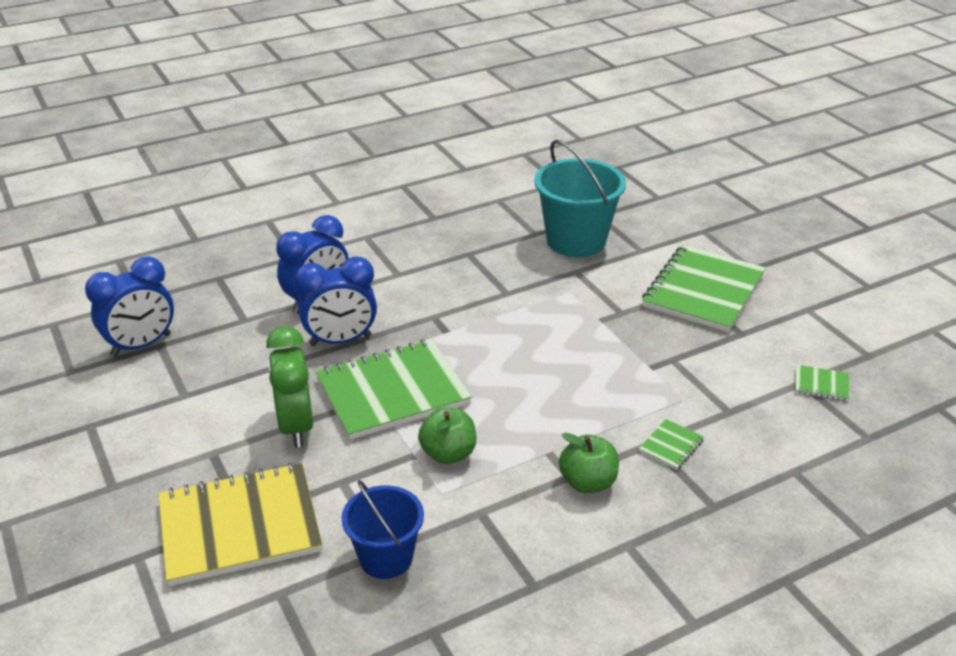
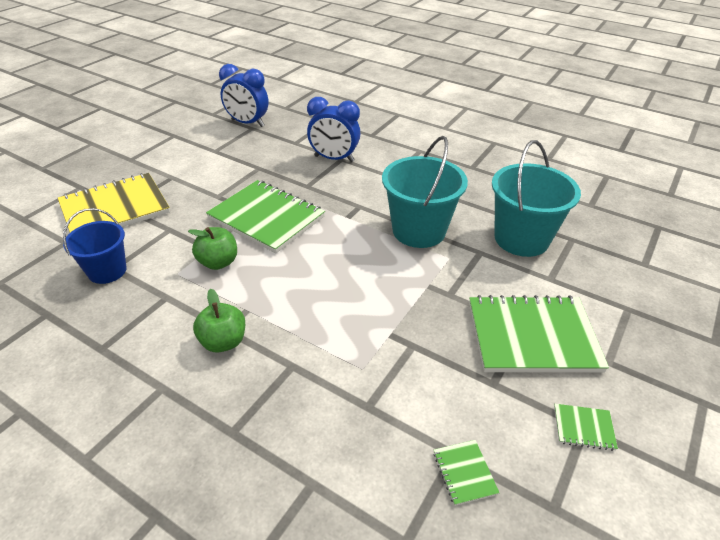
camera: 60 degrees right, 5 degrees up
(239, 526) = (115, 208): yellow notebook -> yellow notebook turned 75 degrees counterclockwise
(296, 426) = (210, 195): green clock -> none
(340, 340) = (303, 180): blue clock -> none
(512, 294) = (418, 231): none -> turquoise bucket
(671, 446) = (295, 379): green notebook -> green notebook (583, 428)

